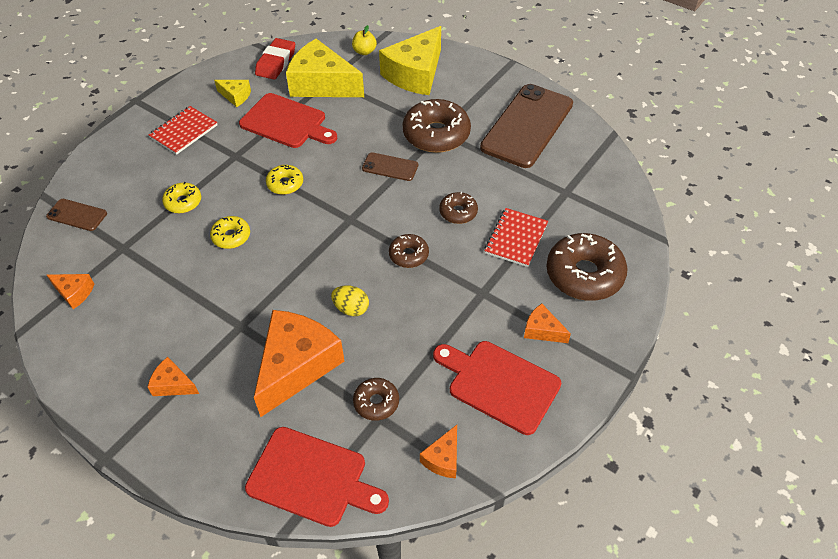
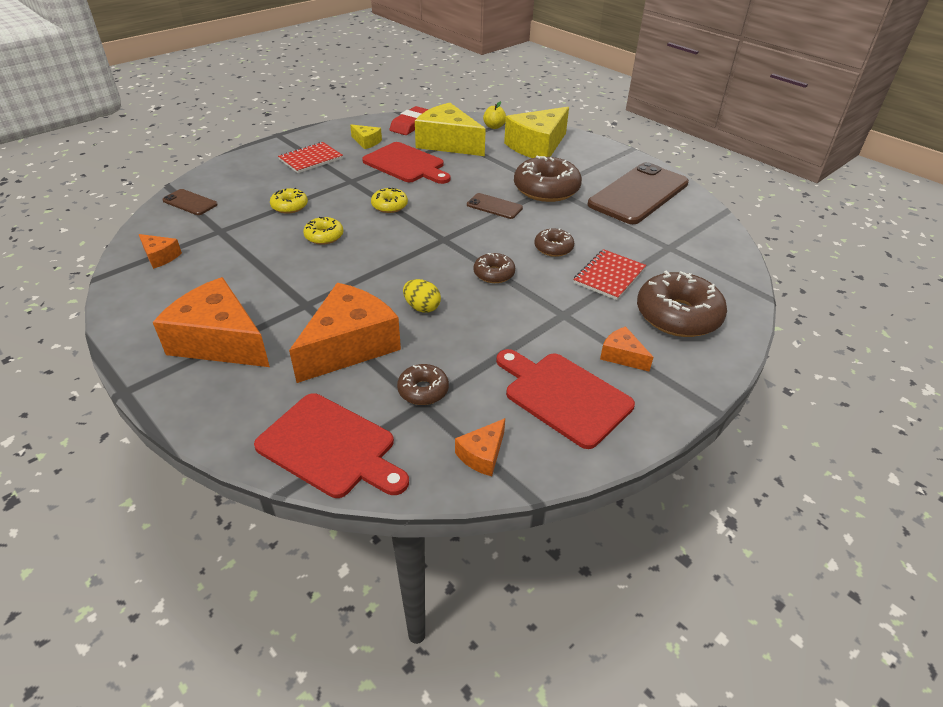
camera: 10 degrees right, 10 degrees down
(173, 384) = (220, 341): orange cheese -> orange cheese, size x2.17

